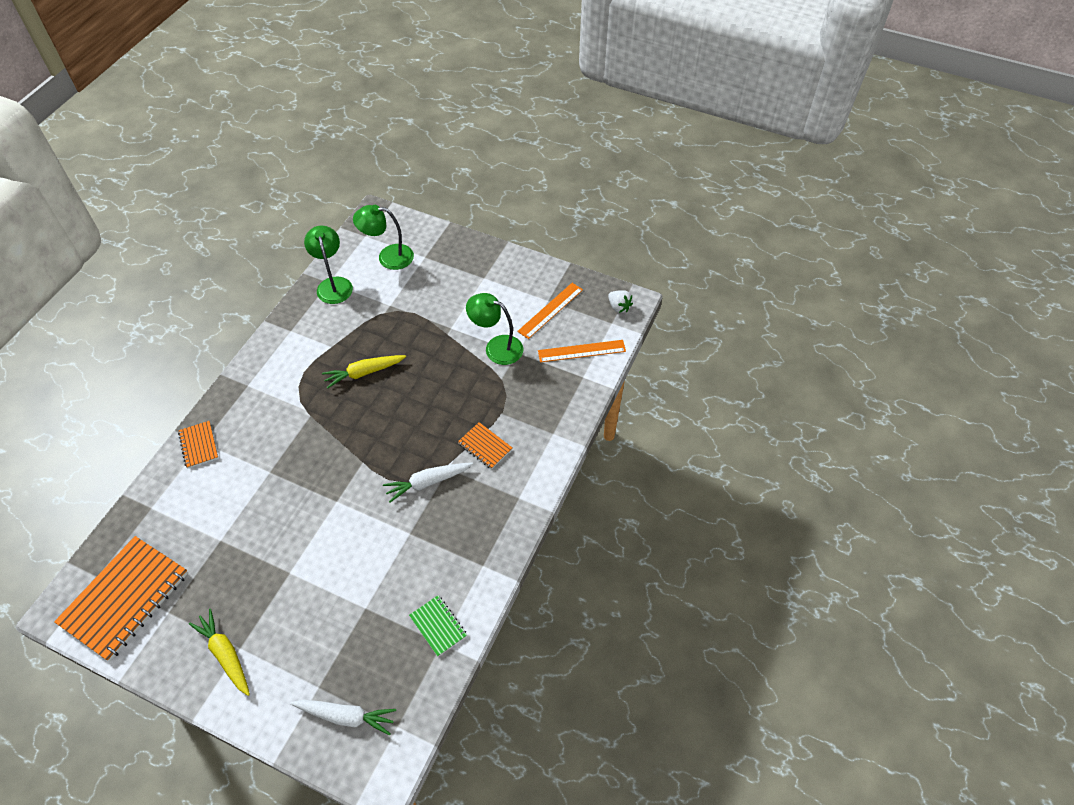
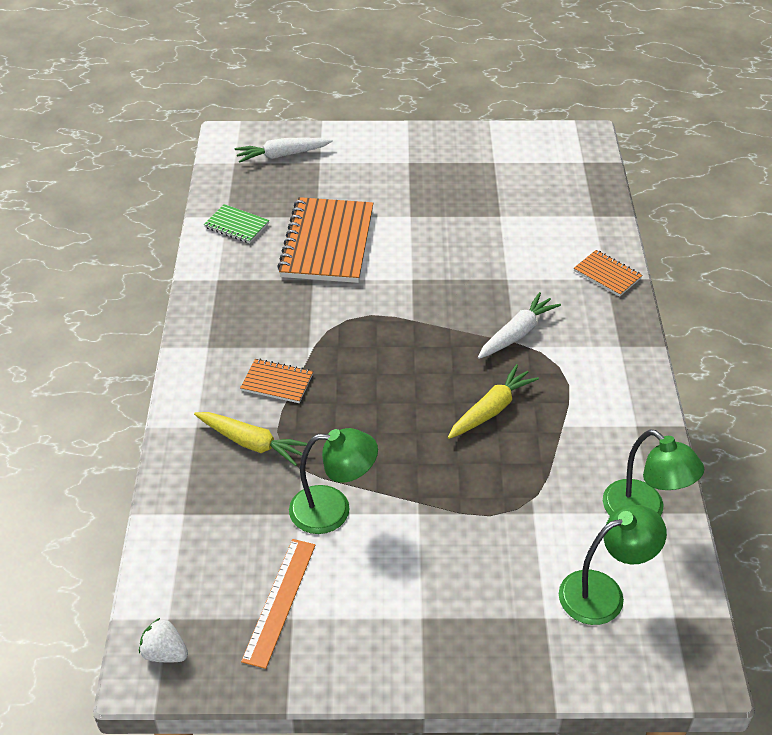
camera: 155 degrees right, 10 degrees down
(125, 598) = (541, 157): orange notebook -> orange notebook (327, 243)
(225, 654) = (417, 155): yellow carrot -> yellow carrot (251, 443)
(428, 482) = (323, 326): white carrot -> white carrot (517, 334)
(581, 351) = (200, 552): orange ruler -> none

